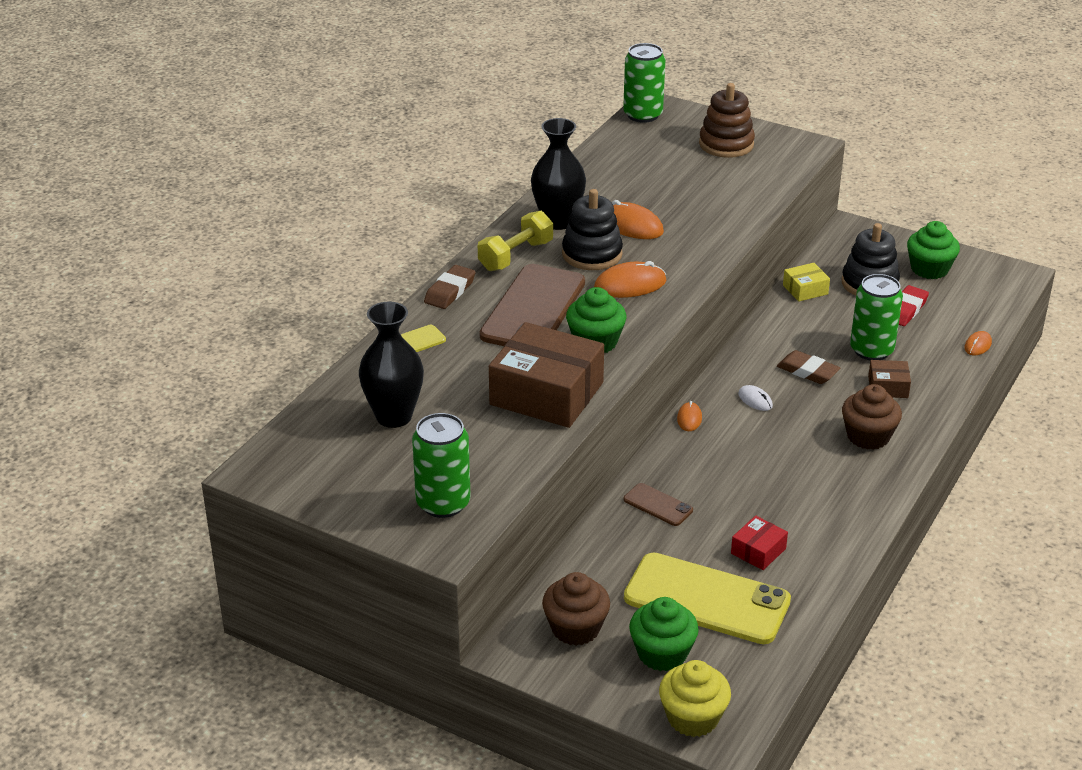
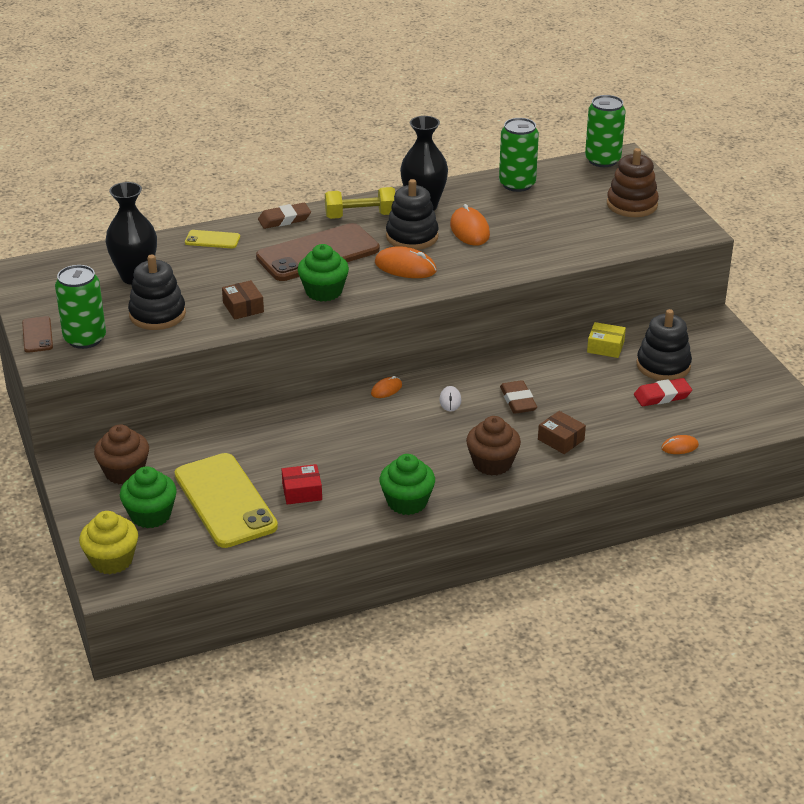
camera: 40 degrees right, 0 degrees up
(476, 442) = (157, 314): none -> black stacking toy
(546, 393) = (243, 307): brown box -> brown box, size x0.46
(658, 505) = (283, 430): brown phone -> brown phone (37, 335)
(871, 350) = (589, 410): green can -> green can (517, 184)
(929, 269) = (730, 377): green cupcake -> green cupcake (407, 502)

